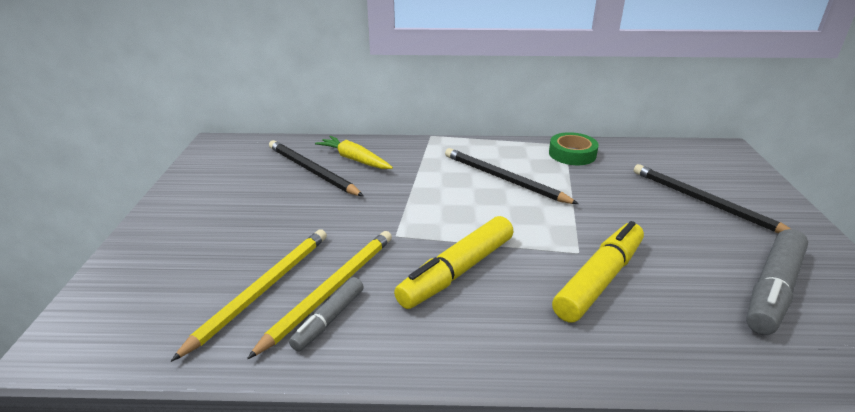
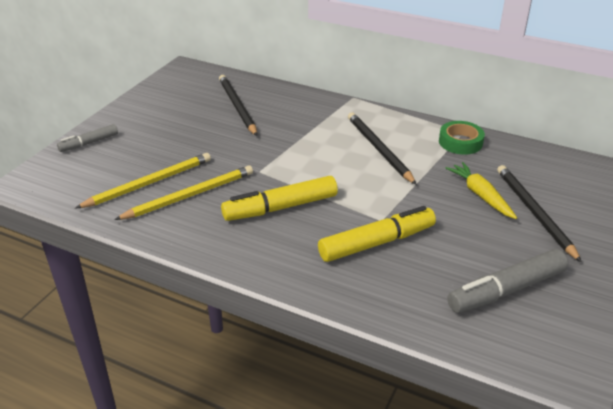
camera: 25 degrees right, 5 degrees up
(329, 319) = (176, 213): grey marker -> grey marker (89, 143)
(354, 159) = (275, 104): yellow carrot -> yellow carrot (480, 195)

